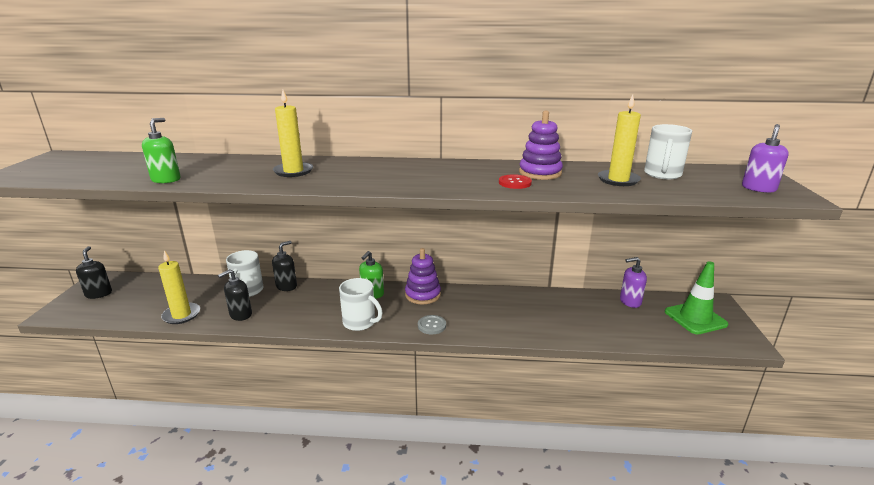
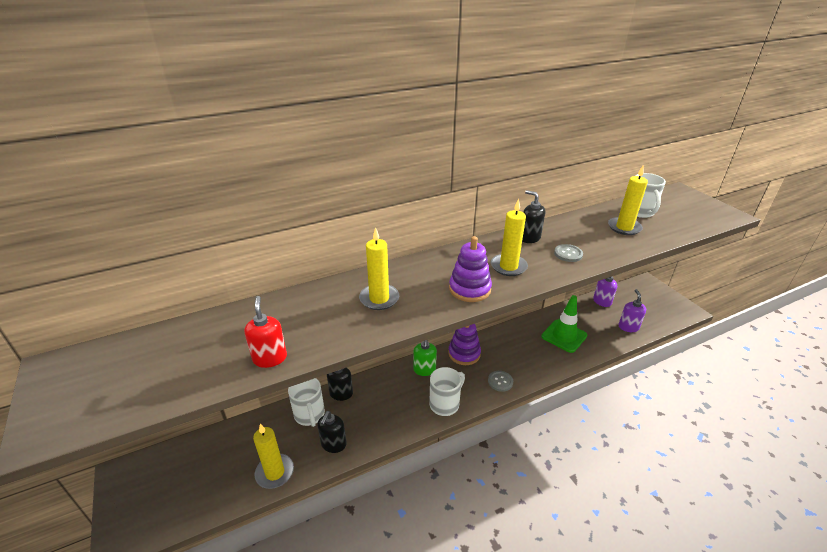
camera: 30 degrees left, 10 degrees up
(99, 294) = (145, 492): black soap dispenser -> black soap dispenser (529, 238)
(166, 179) = (270, 358): green soap dispenser -> red soap dispenser
(360, 322) = (445, 404): white mug -> white mug turned 45 degrees counterclockwise
(437, 178) = (508, 267): none -> yellow candle
(515, 183) = (568, 254): red button -> grey button
(540, 173) = (568, 235): purple stacking toy -> purple stacking toy (469, 289)
(695, 318) = (647, 301): green traffic cone -> green traffic cone (564, 336)
(758, 188) = (704, 211): purple soap dispenser -> purple soap dispenser (628, 327)

